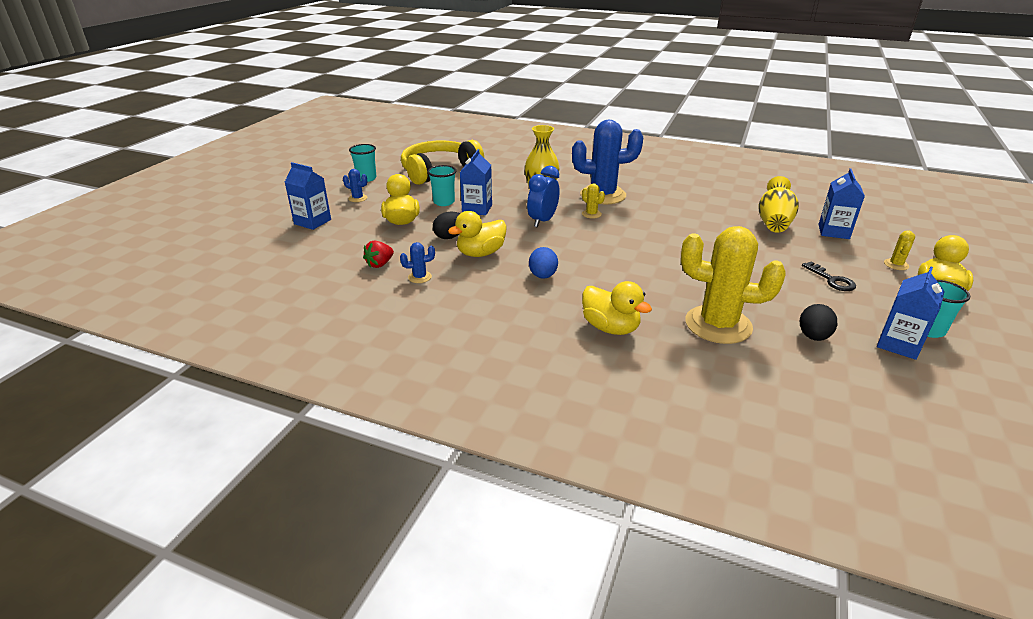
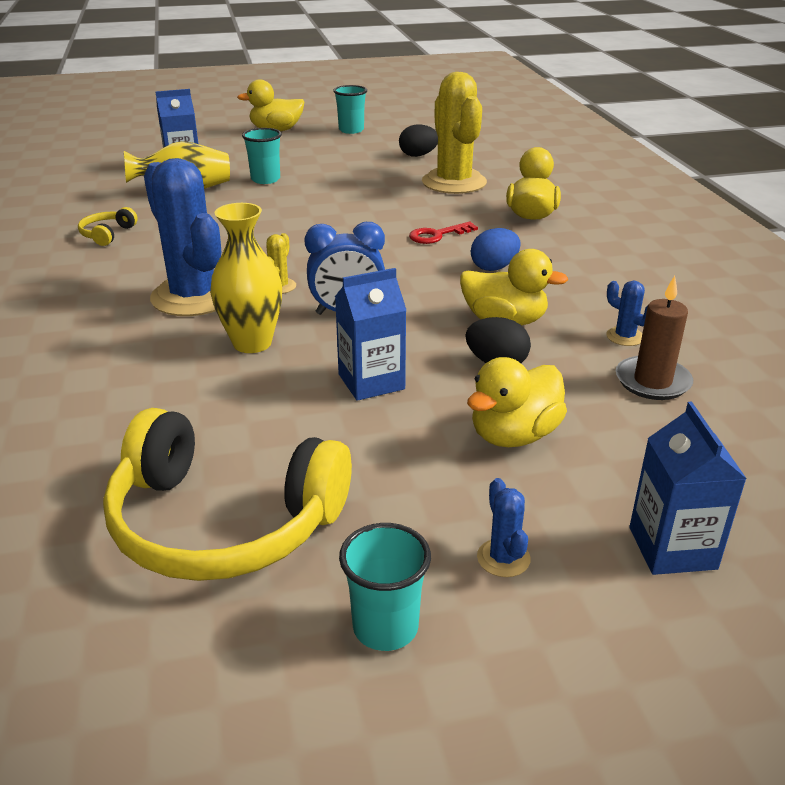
camera: 125 degrees left, 0 degrees up
(380, 264) = (652, 381): red strawberry -> brown candle
(444, 202) = (384, 429): turquoise cup -> turquoise cup (265, 179)
(612, 277) = (437, 235): none -> red key
(708, 191) = (107, 234): none -> yellow headphones
(831, 280) = (305, 158): black key -> none
(896, 264) = (239, 142): yellow cactus -> none
(898, 344) = (387, 135): blue carton -> none

